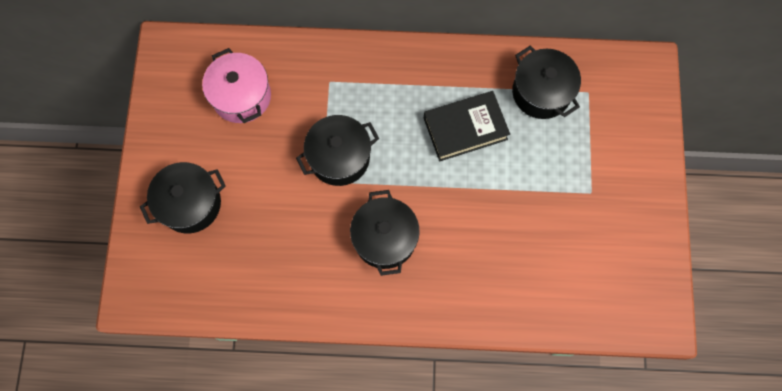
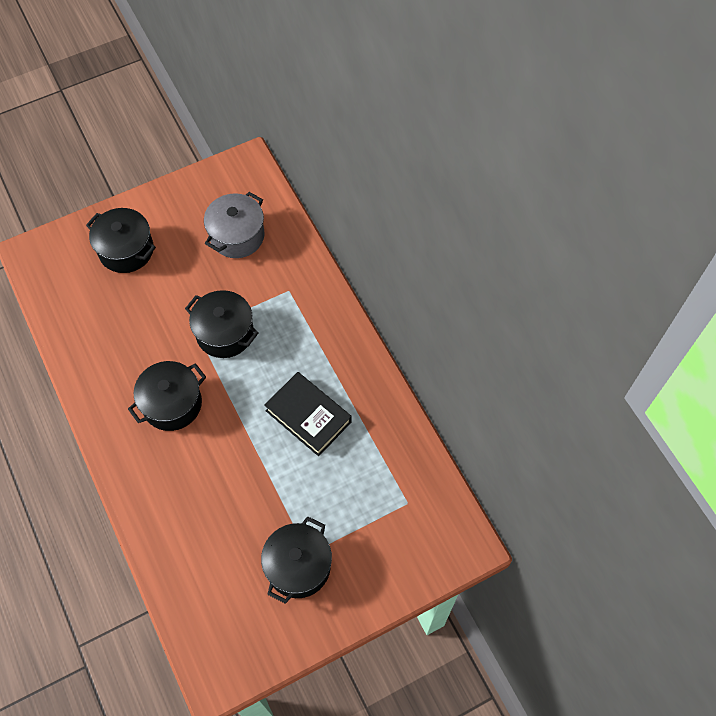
camera: 60 degrees right, 10 degrees down
(241, 96) = (237, 236): pink pot -> grey pot
(541, 92) = (382, 462): black pot -> black pot (298, 566)

